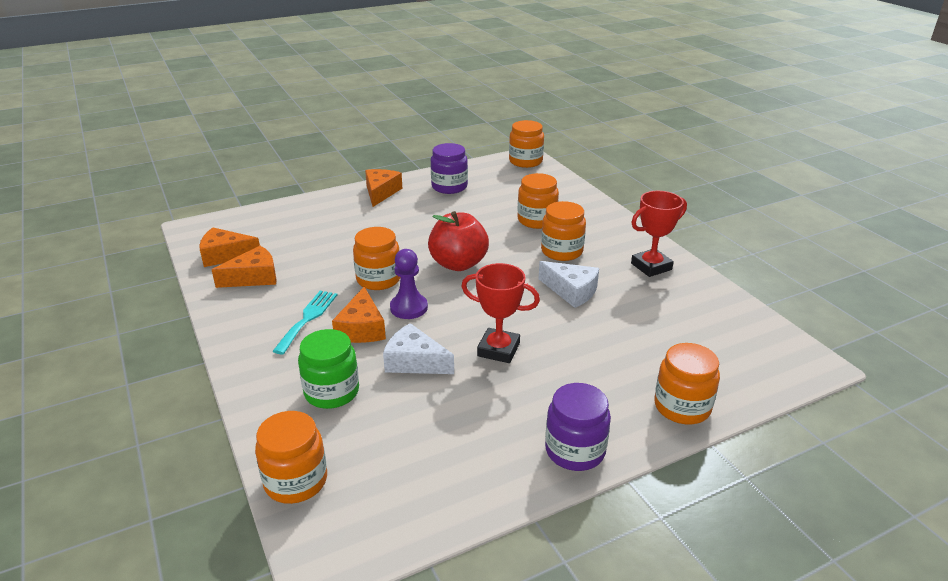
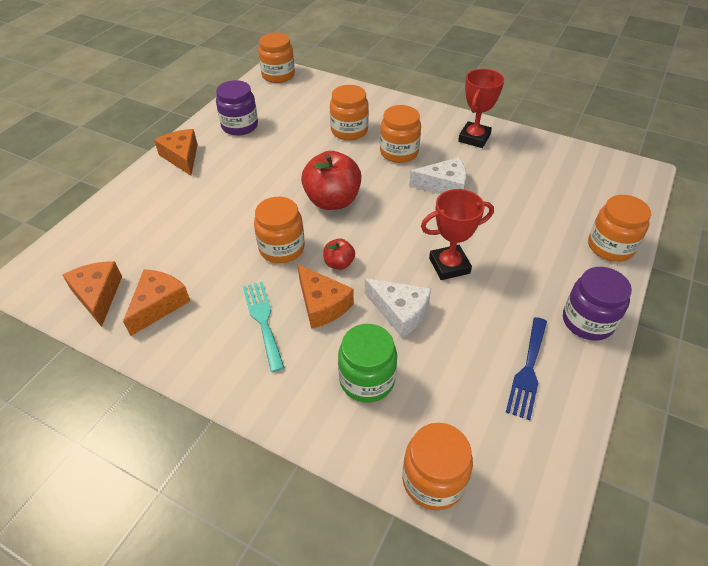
camera: 35 degrees left, 15 degrees up
(225, 255) = (98, 295): orange cheese -> orange cheese turned 105 degrees clockwise
(409, 308) = (339, 263): purple pawn -> red apple
(414, 361) = (400, 312): white cheese -> white cheese turned 135 degrees counterclockwise
(468, 455) = (528, 370): none -> blue fork

